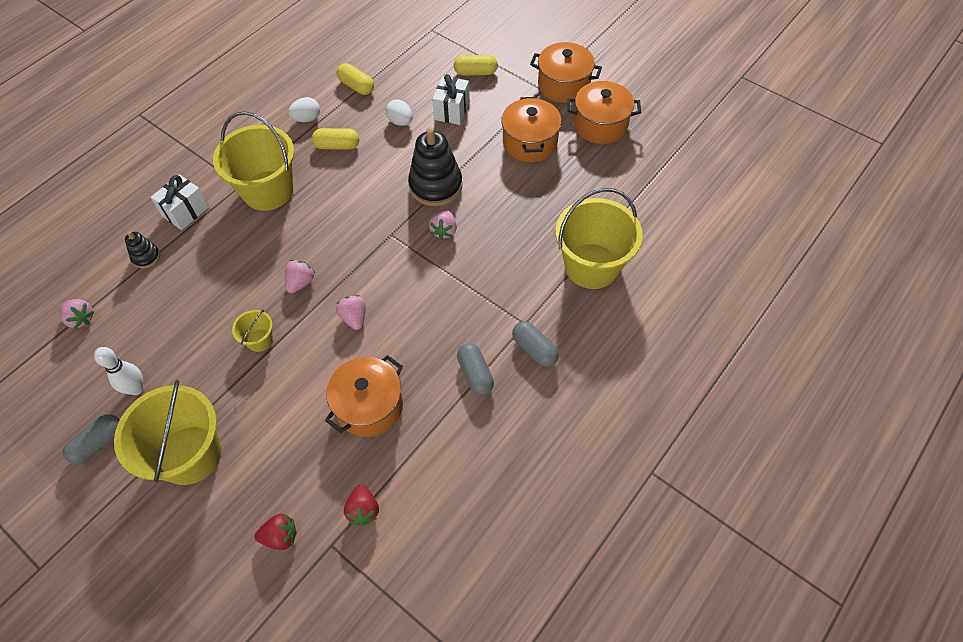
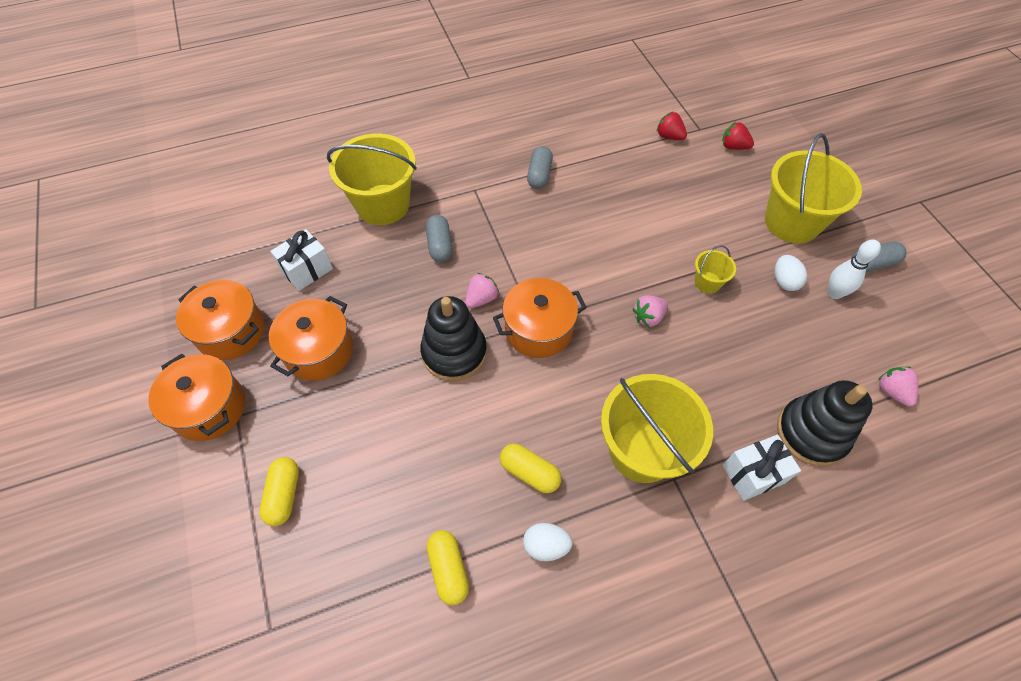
camera: 150 degrees left, 0 degrees up
(146, 257) = (811, 433): black stacking toy -> black stacking toy, size x2.02
(354, 318) = (612, 260): pink strawberry -> none
(363, 510) = (669, 136): red strawberry -> red strawberry turned 75 degrees counterclockwise
(369, 406) = (634, 191): orange pot -> orange pot (538, 329)
(400, 122) = (432, 466): white egg -> white egg (784, 281)
(452, 110) = (361, 447): white gift -> white gift (307, 270)
(475, 72) = (284, 495): yellow capsule -> yellow capsule turned 60 degrees clockwise
(534, 349) = (482, 170): grey capsule -> grey capsule (440, 245)

